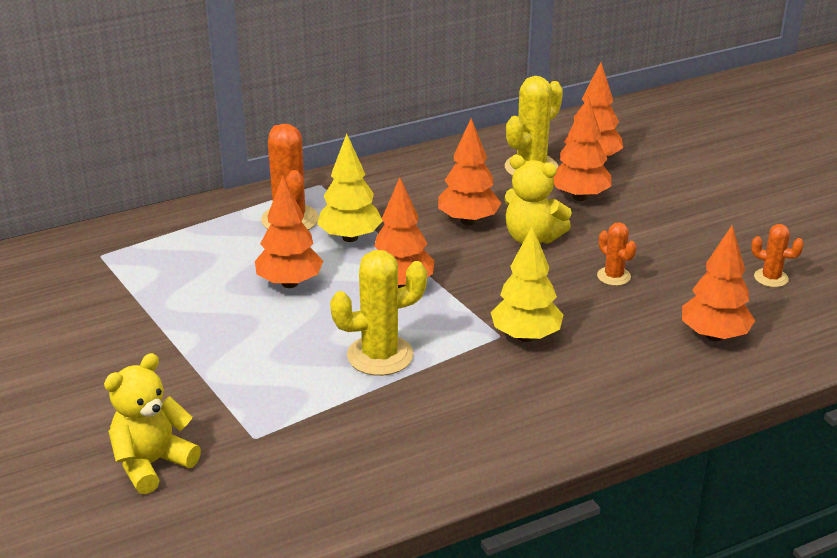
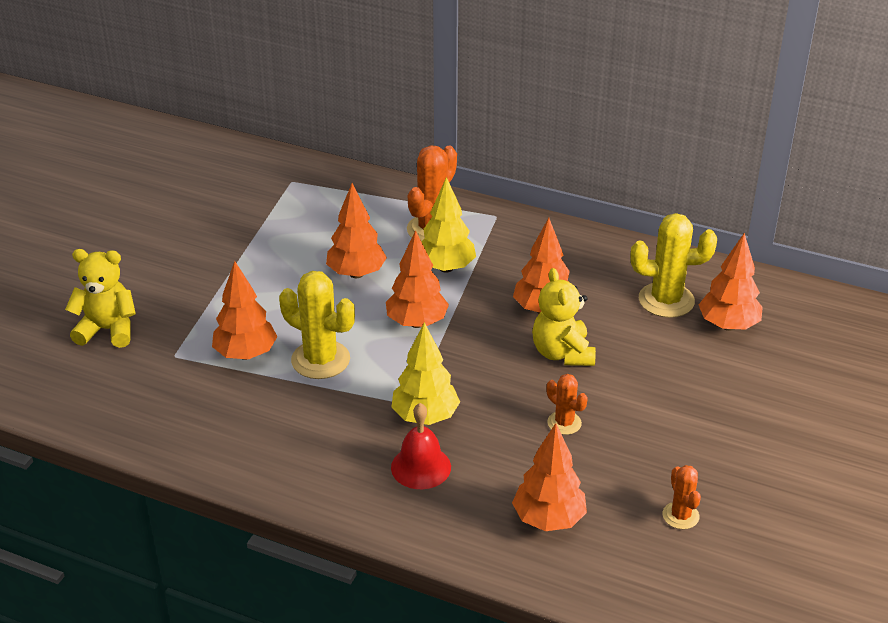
camera: 50 degrees right, 5 degrees up
(580, 197) = (658, 347): orange tree -> orange tree (246, 354)
(584, 367) = (421, 467): none -> red bell
(613, 276) = (564, 423): orange cactus -> orange cactus turned 60 degrees counterclockwise

